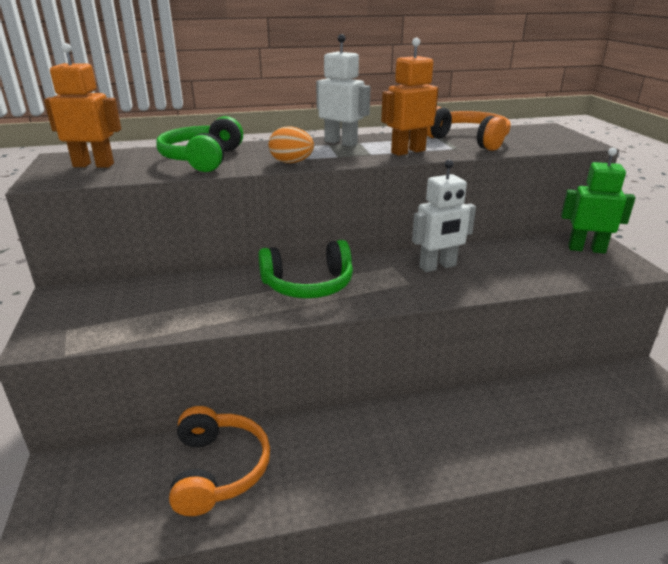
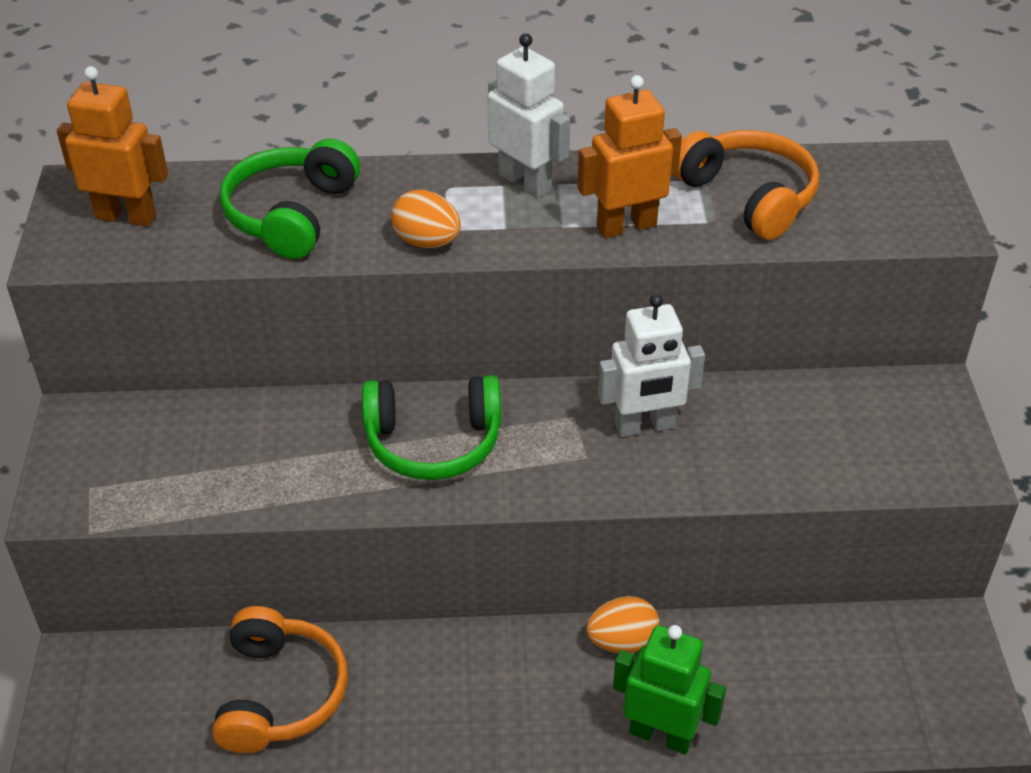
camera: 10 degrees right, 15 degrees up
(449, 405) = (622, 641): none -> orange egg
(586, 249) = (910, 415): green robot -> green robot (661, 735)

